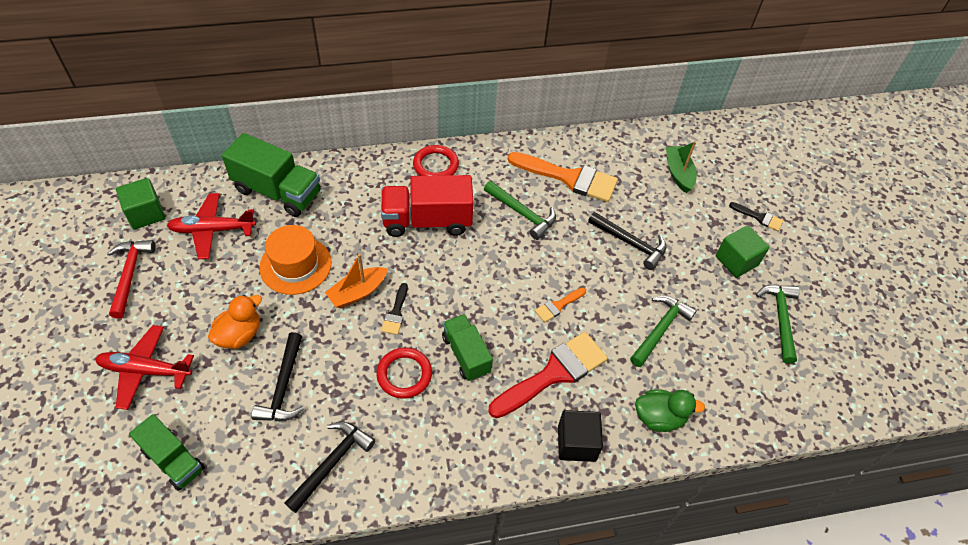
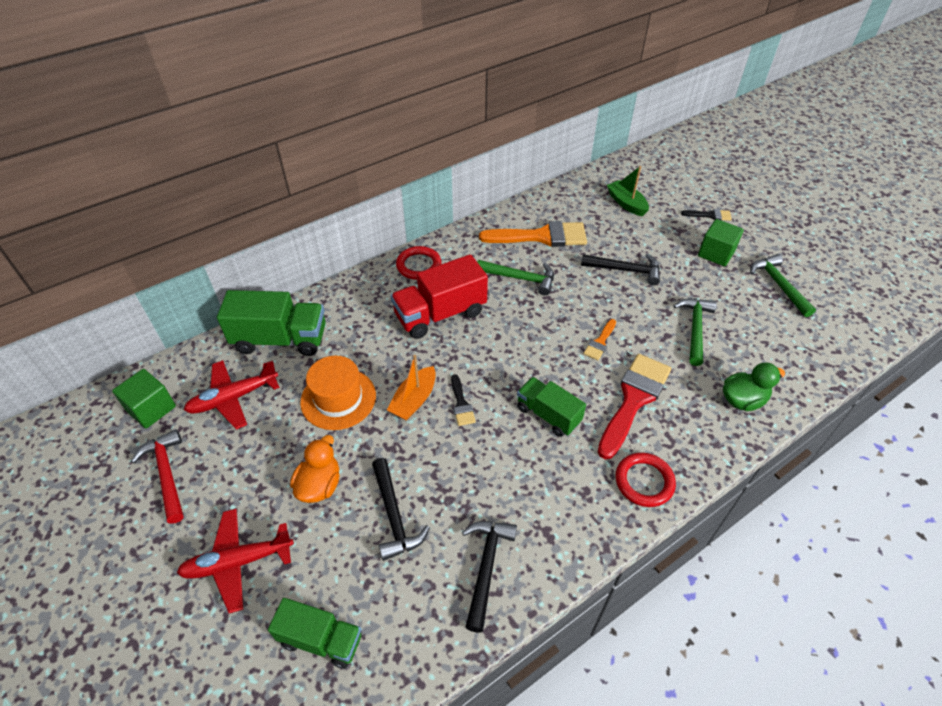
camera: 20 degrees left, 5 degrees down
(404, 374) = (503, 455): red ring -> red ring (644, 481)
(576, 443) = (692, 450): black cube -> none

